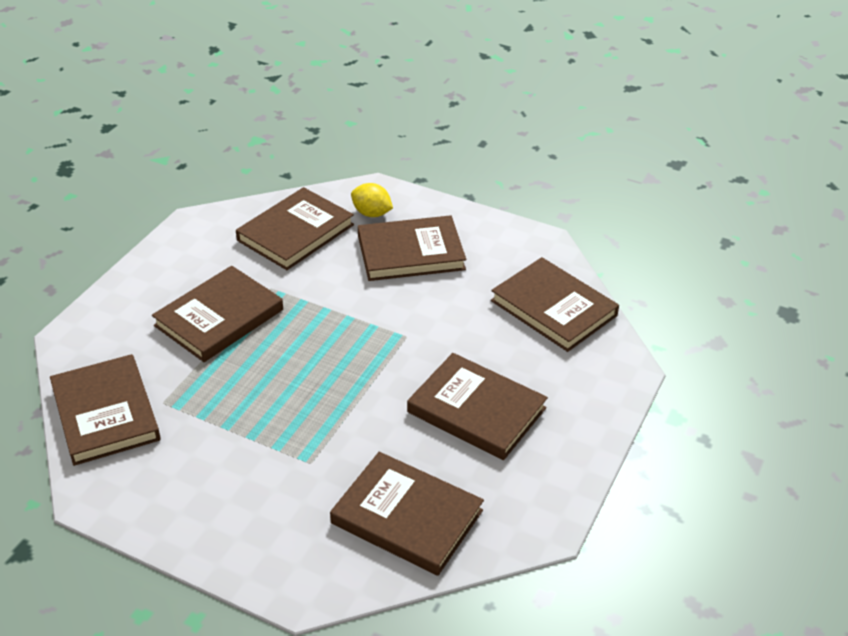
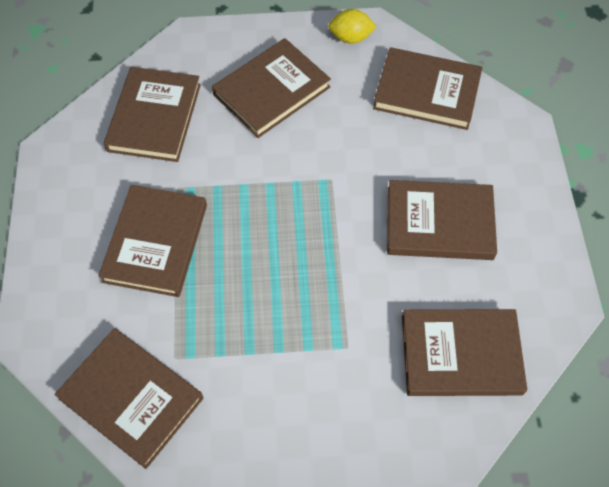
camera: 30 degrees left, 20 degrees up
(372, 213) = (207, 65): yellow lemon -> yellow lemon (350, 38)

